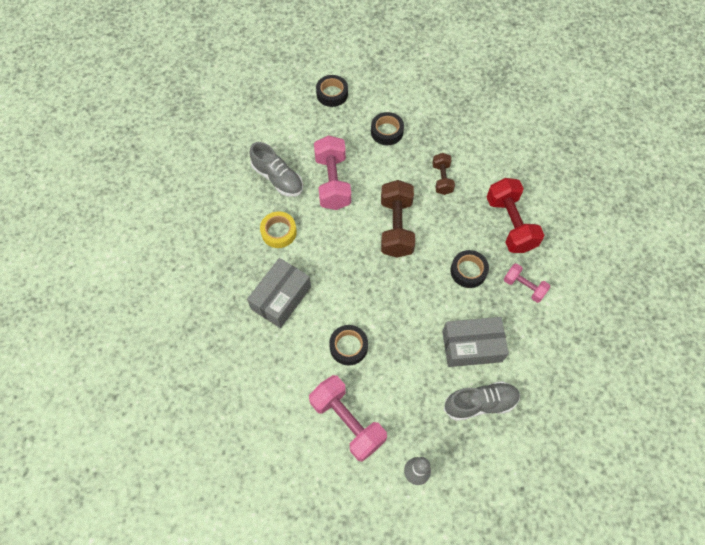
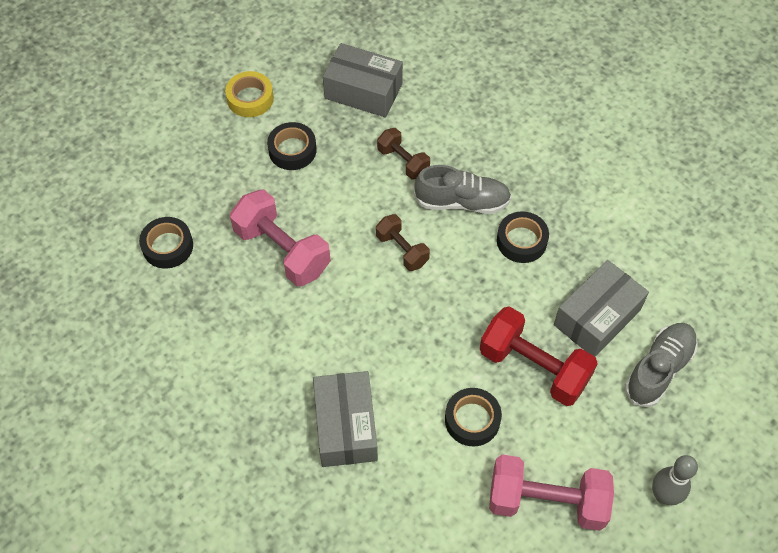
camera: 40 degrees left, 5 degrees down
(278, 178) = (211, 292): grey shoe -> grey shoe (462, 202)
(279, 232) = (271, 354): yellow tape -> yellow tape (250, 98)
(332, 94) = (185, 149): black tape -> black tape (168, 246)
(396, 227) = (402, 250): brown dumbbell -> brown dumbbell, size x0.57
(456, 125) = (363, 91): none -> grey box
(510, 224) = (518, 160): red dumbbell -> red dumbbell (534, 367)
(524, 287) = (591, 216): pink dumbbell -> none

